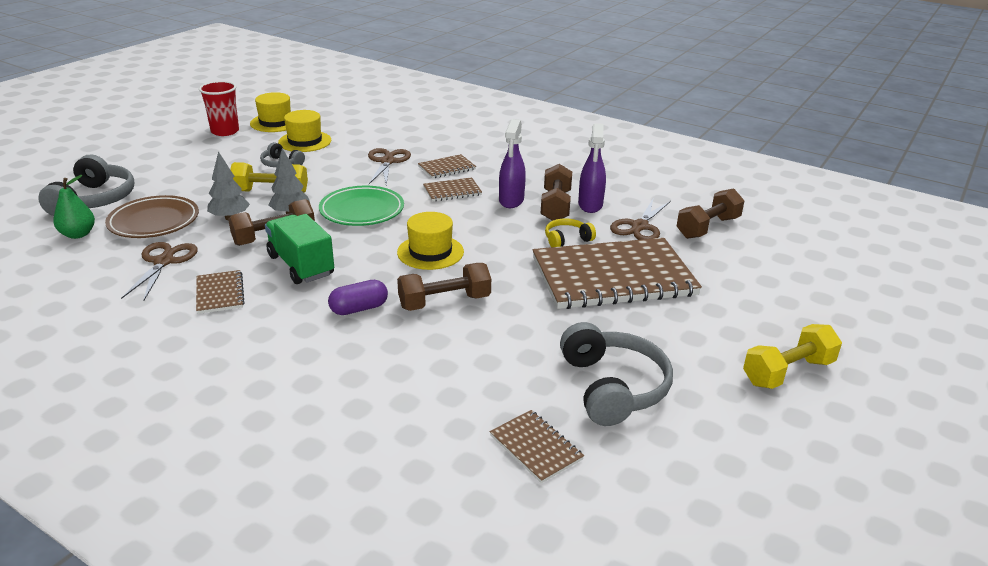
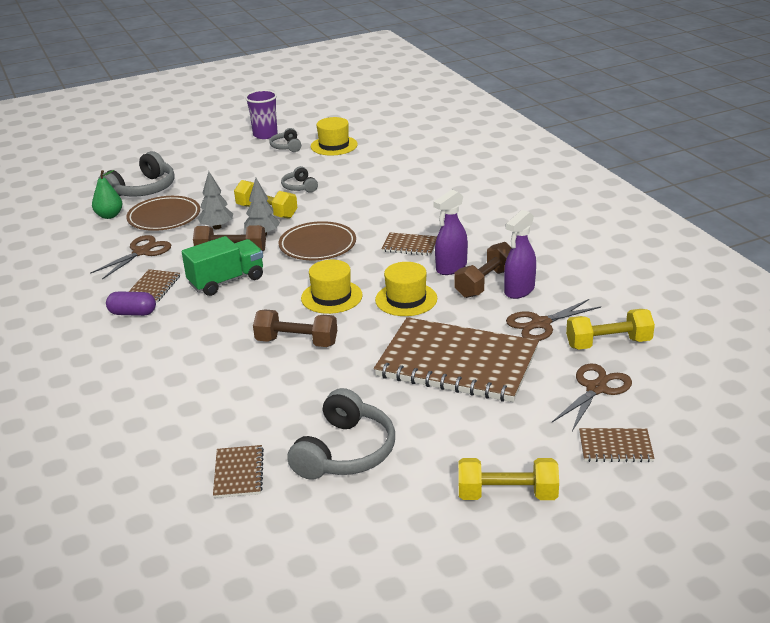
camera: 35 degrees right, 0 degrees up
(188, 125) = (265, 135): none -> purple cup
(225, 131) = (286, 147): red cup -> grey headphones
(301, 265) = (226, 281): green truck -> green truck turned 60 degrees clockwise
(305, 141) = (339, 169): yellow hat -> yellow hat (406, 299)
(359, 309) = (231, 328): purple capsule -> purple capsule (132, 313)
(362, 211) = (317, 245): green plate -> brown plate
(387, 161) = (386, 204): brown scissors -> brown scissors (596, 388)
(447, 168) = (430, 222): brown notebook -> brown notebook (615, 447)
(567, 240) = (457, 318): yellow headphones -> none
(708, 227) = (608, 343): brown dumbbell -> yellow dumbbell

